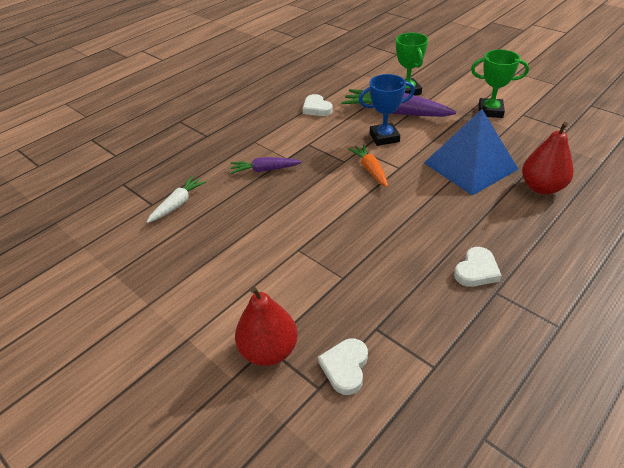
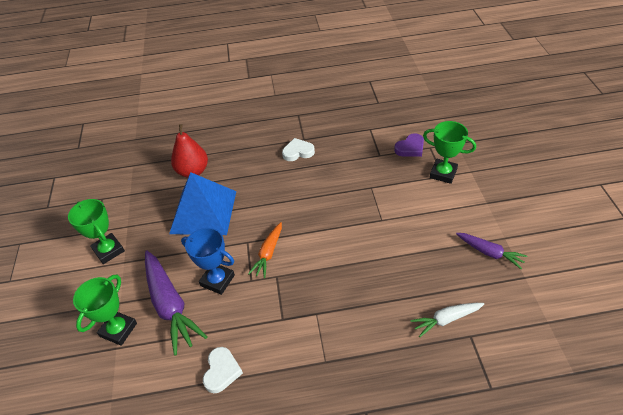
camera: 140 degrees left, 5 degrees up
(265, 170) = (346, 311): purple carrot -> purple carrot (489, 253)
(269, 350) = (443, 173): red pear -> green trophy
(345, 367) = (410, 148): white heart -> purple heart

